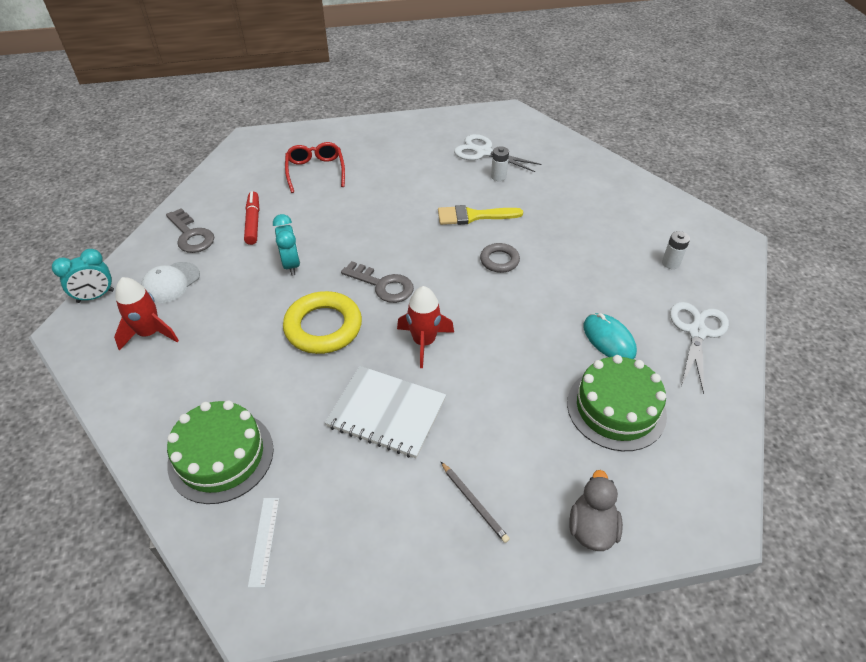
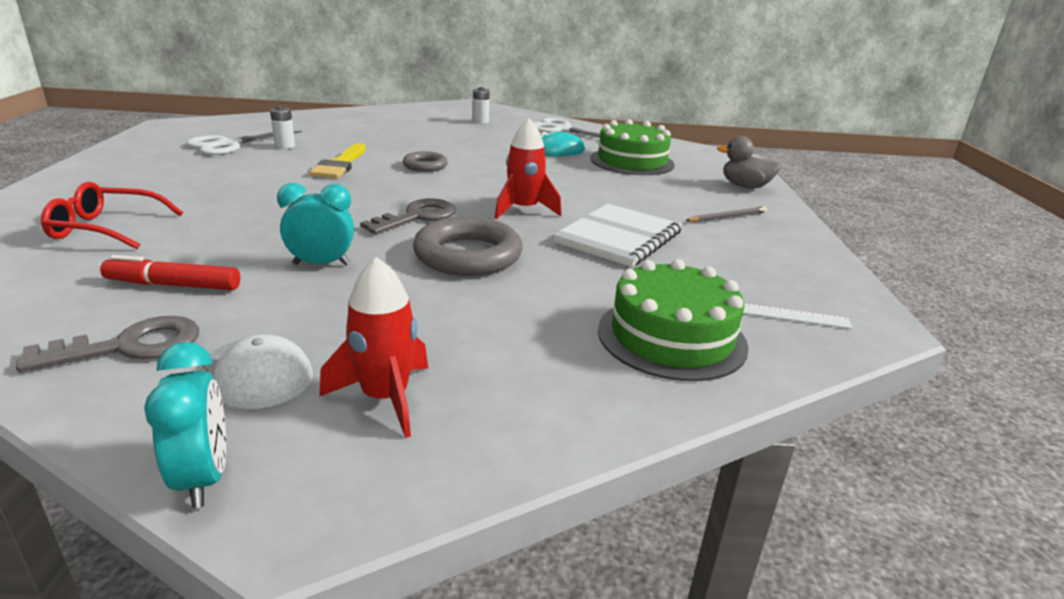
camera: 80 degrees left, 20 degrees down
(323, 327) = (468, 255): yellow ring -> grey ring

